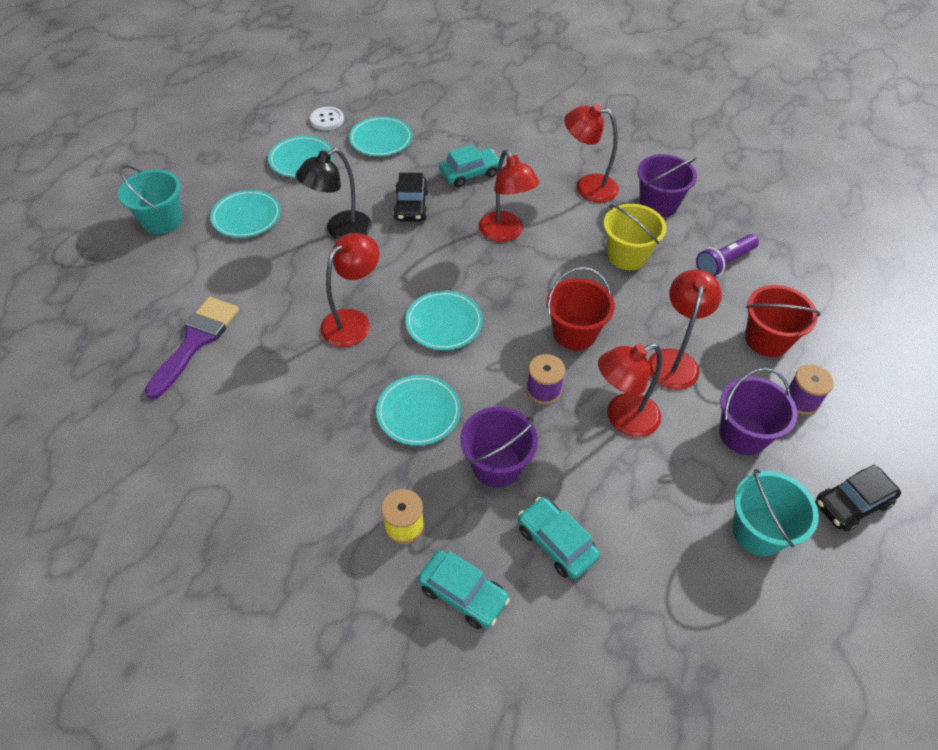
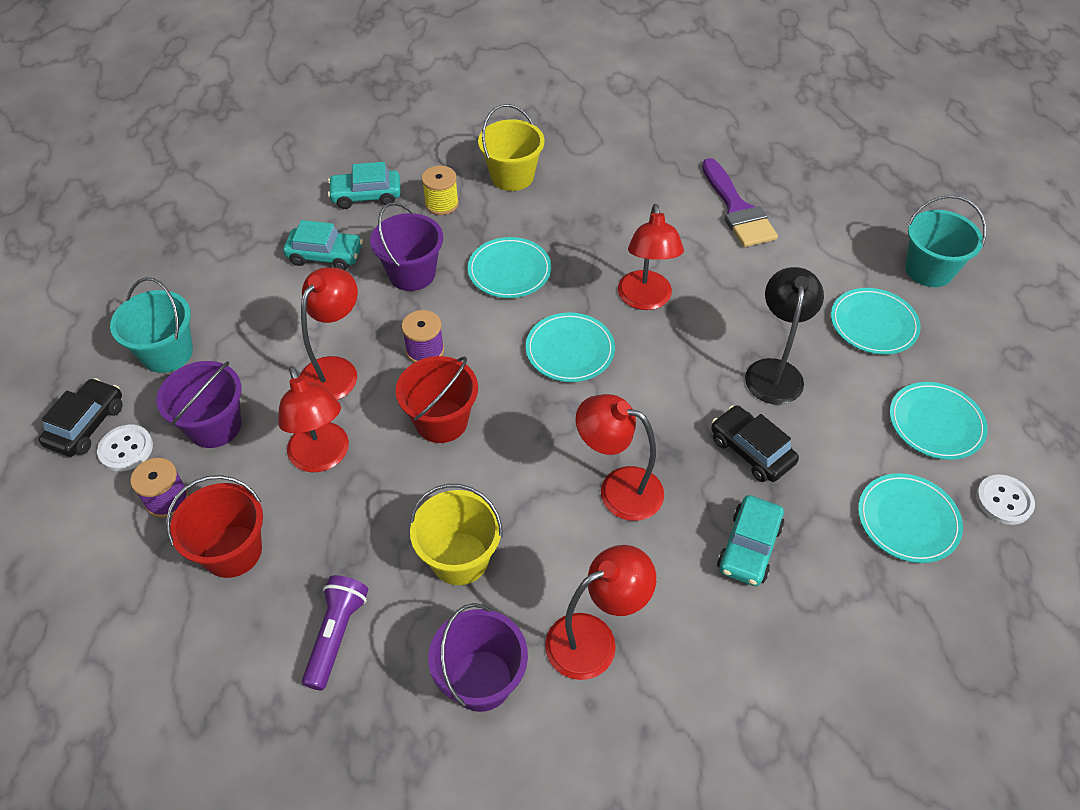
camera: 140 degrees right, 0 degrees up
(312, 510) = (512, 176): none -> yellow bucket
(822, 460) = (126, 449): none -> white button

